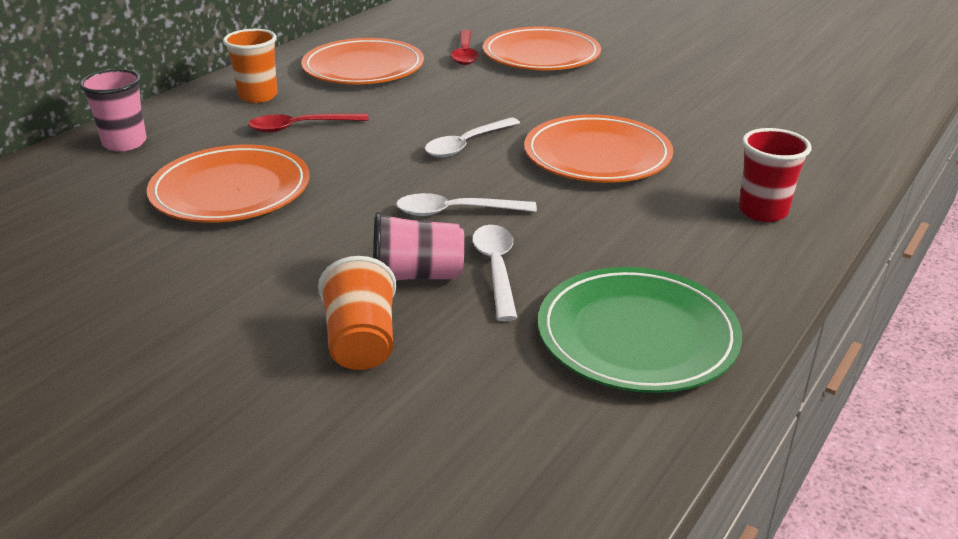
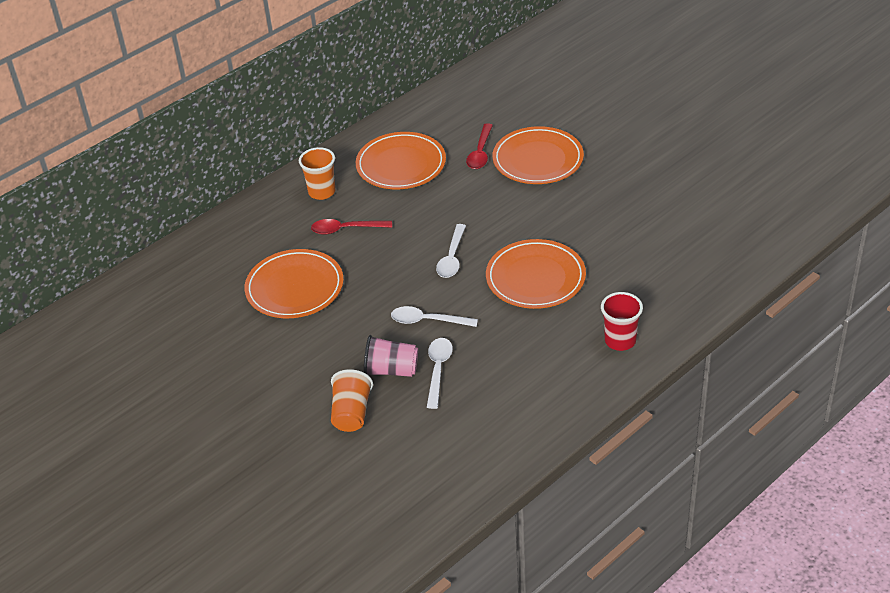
camera: 15 degrees right, 10 degrees up
(125, 143) = (231, 235): pink cup -> none
(466, 145) = (452, 258): white spoon -> white spoon turned 45 degrees counterclockwise
(637, 335) = (499, 426): green plate -> none

